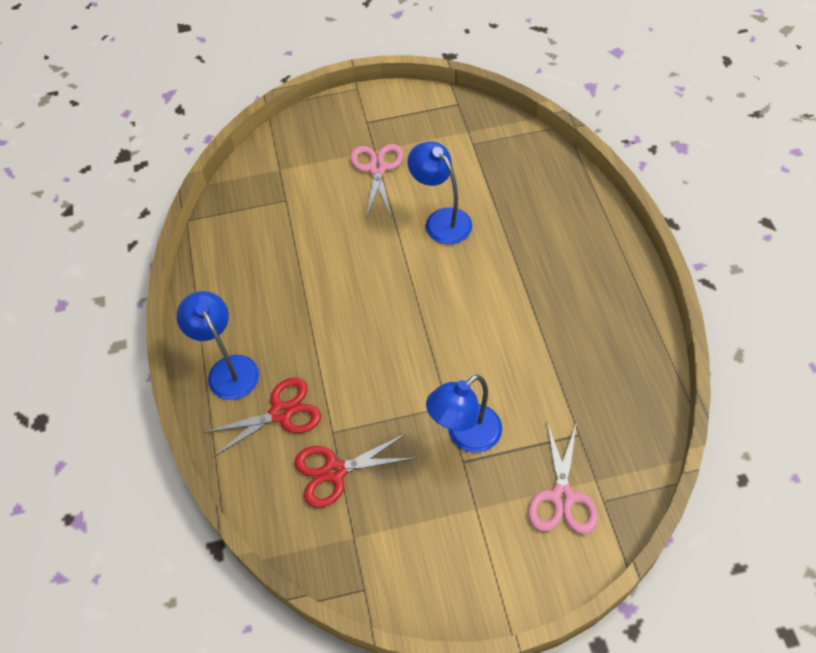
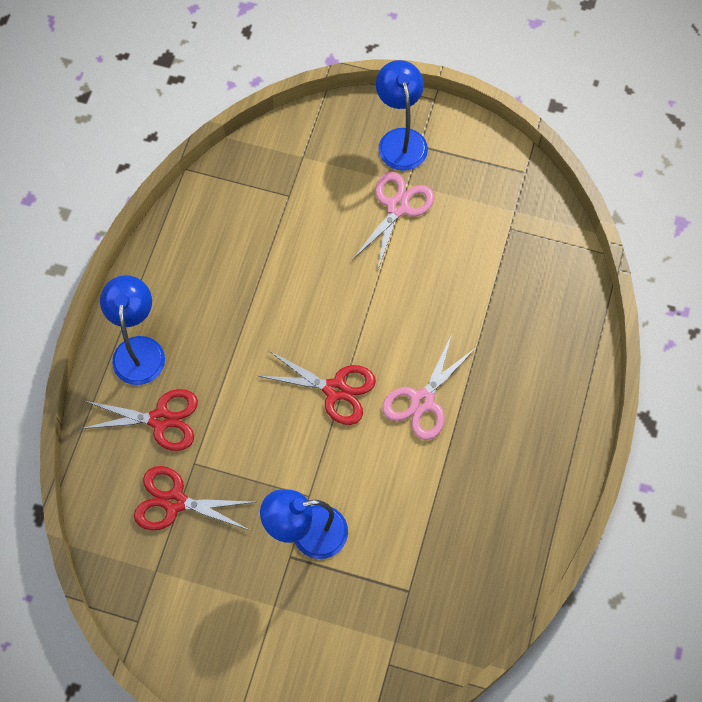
camera: 25 degrees right, 10 degrees up
(415, 316) = (335, 390): none -> red scissors
(441, 220) = (424, 300): blue lamp -> blue lamp (400, 140)
(562, 497) = (354, 640): pink scissors -> pink scissors (422, 401)

